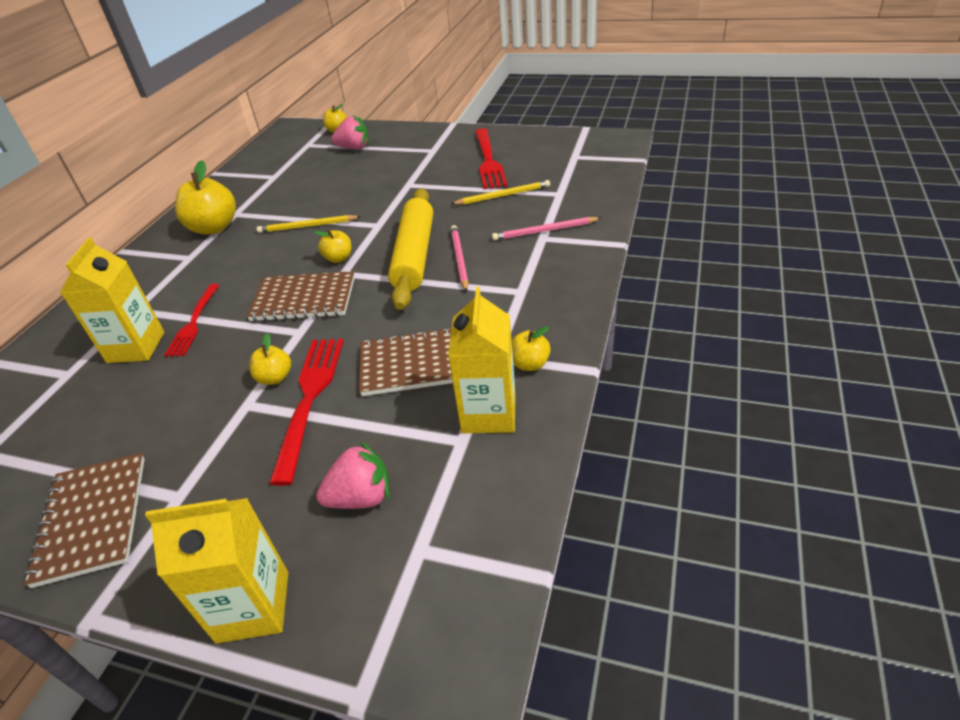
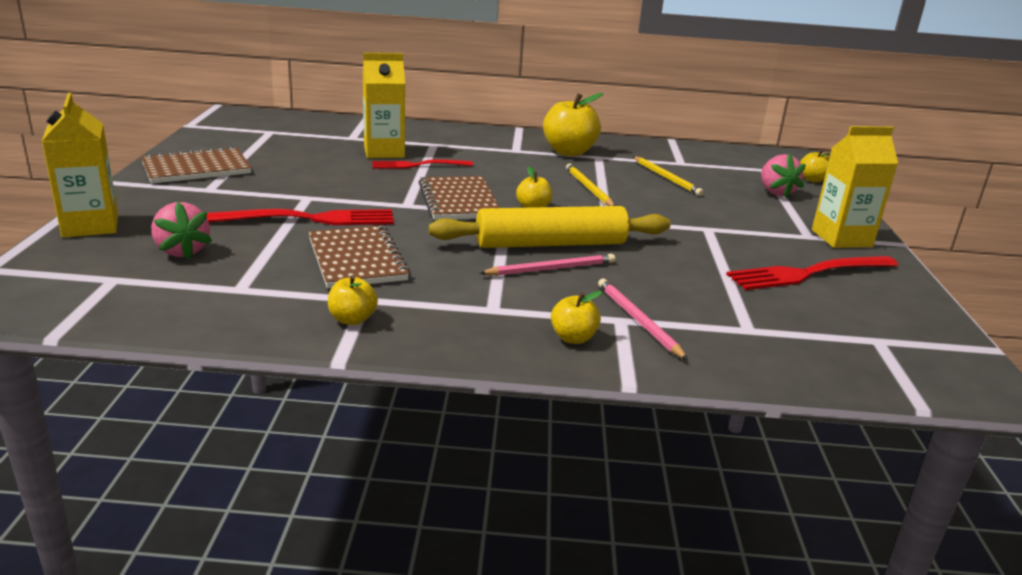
camera: 70 degrees right, 15 degrees down
(275, 378) = (340, 203): yellow apple -> yellow apple (573, 338)
(489, 413) = (275, 300): yellow carton -> yellow carton (841, 238)
(503, 195) = (716, 288): yellow pencil -> yellow pencil (666, 178)

